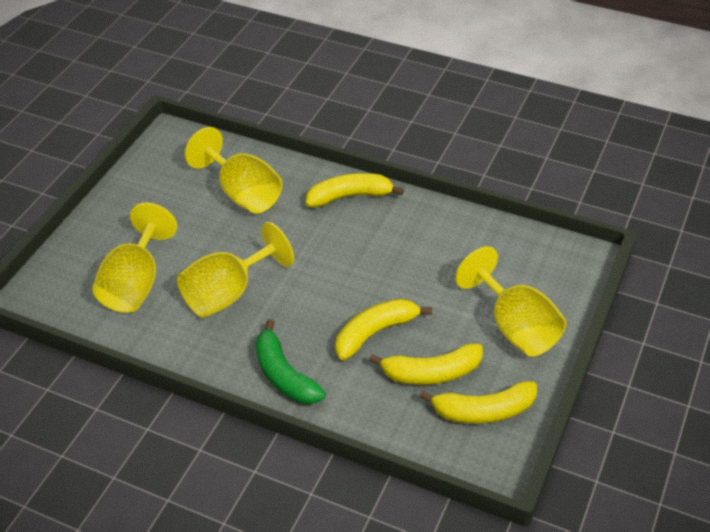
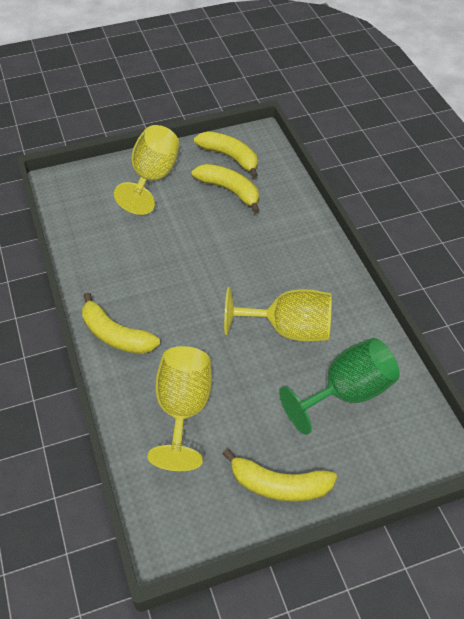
camera: 135 degrees left, 5 degrees up
(136, 283) = (347, 393): yellow goblet -> green goblet
(284, 375) = (311, 250): green banana -> none
(375, 332) = (229, 232): yellow banana -> yellow banana (279, 485)

